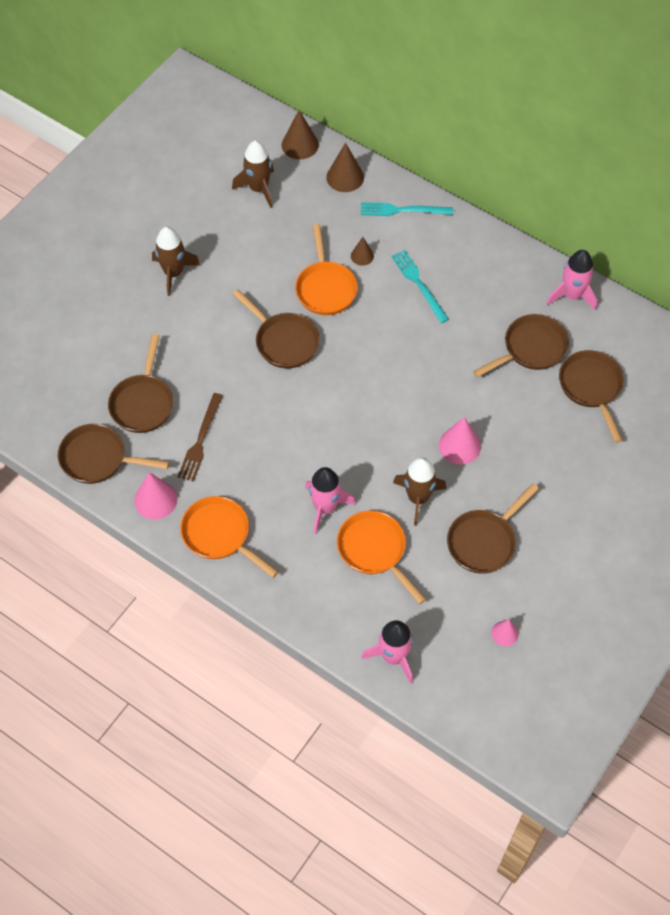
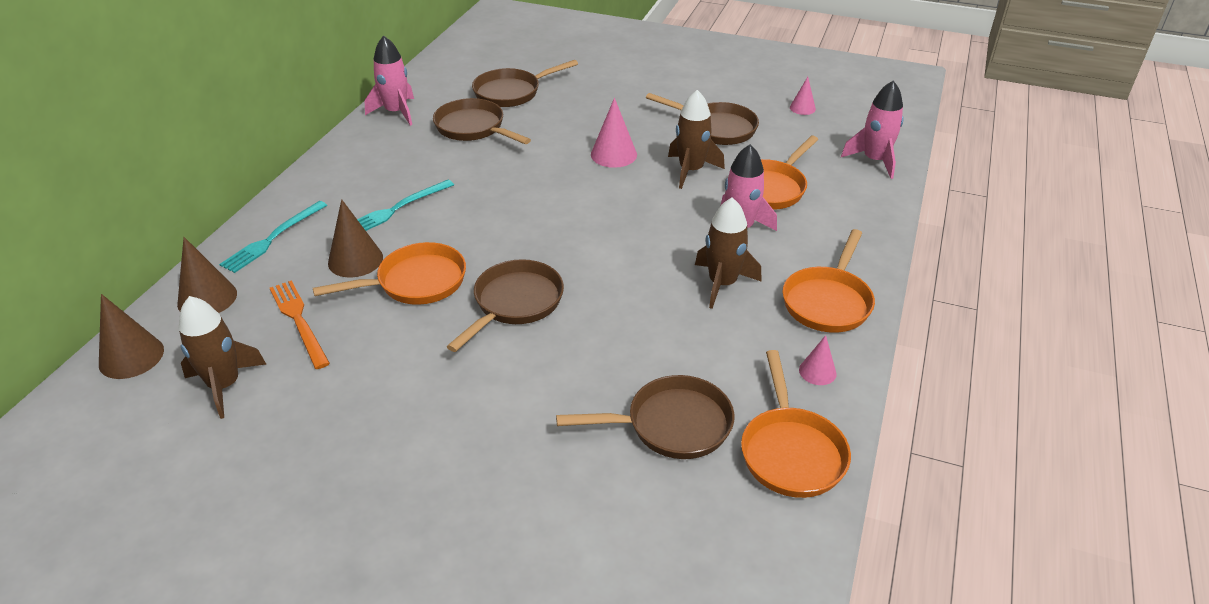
camera: 105 degrees left, 20 degrees down
(98, 459) = (791, 452): brown pan -> orange pan
(155, 500) = (817, 371): pink cone -> pink cone, size x0.60
(173, 273) = (412, 450): brown rocket -> brown rocket (722, 284)
(200, 440) = (704, 349): brown fork -> none
(306, 223) = (299, 321): none -> orange fork
(362, 256) = (355, 260): brown cone -> brown cone, size x1.68
(402, 210) = (273, 238): turquoise fork -> turquoise fork turned 45 degrees clockwise

